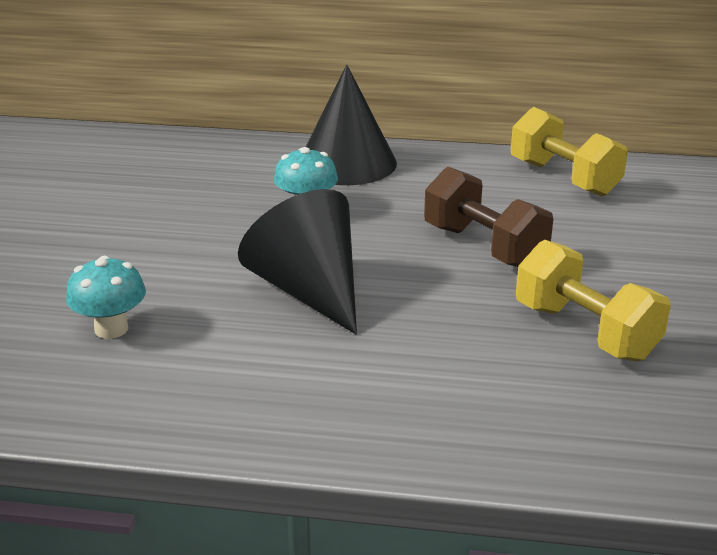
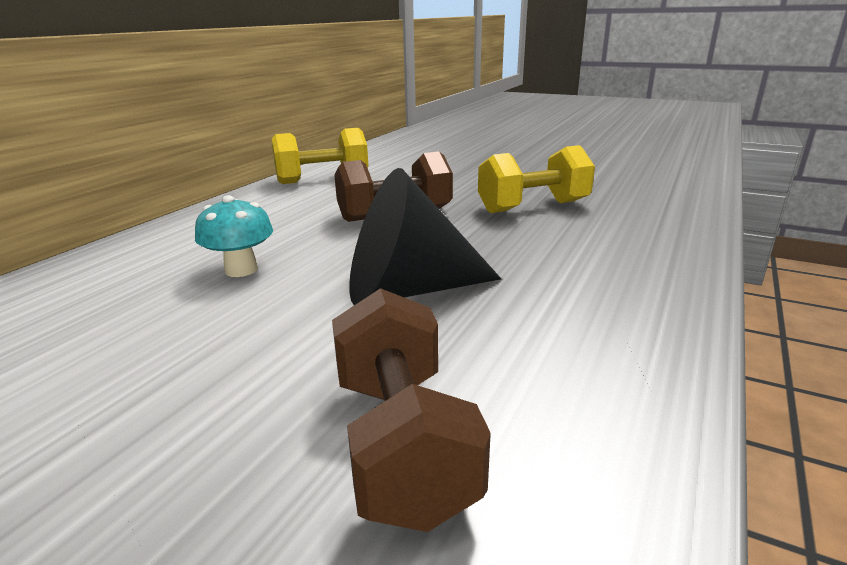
camera: 70 degrees left, 5 degrees down
(111, 329) = (402, 444): turquoise mushroom -> brown dumbbell
(347, 163) = (175, 239): black cone -> none

